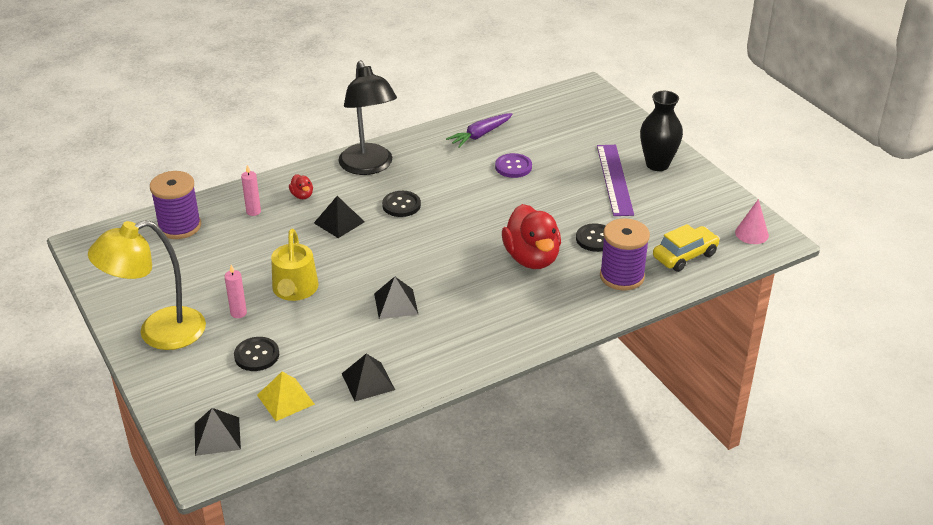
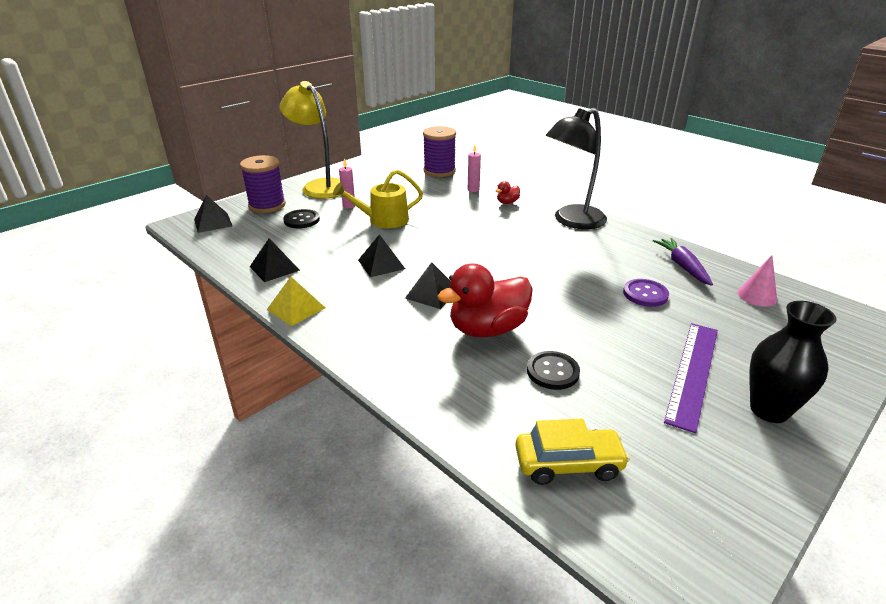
camera: 75 degrees right, 5 degrees down
(285, 399) = (251, 239): yellow pyramid -> yellow pyramid (296, 308)
(339, 222) = (482, 222): black pyramid -> black pyramid (432, 293)
(401, 205) = (526, 244): black button -> none
(480, 135) = (682, 266): purple carrot -> purple carrot turned 45 degrees clockwise
(614, 179) = (692, 372): purple ruler -> purple ruler turned 45 degrees counterclockwise
(622, 276) = (489, 404): purple spool -> purple spool (267, 205)
(685, 256) = (568, 464): yellow car -> yellow car turned 45 degrees counterclockwise
(751, 234) = (683, 550): pink cone -> pink cone (757, 296)

